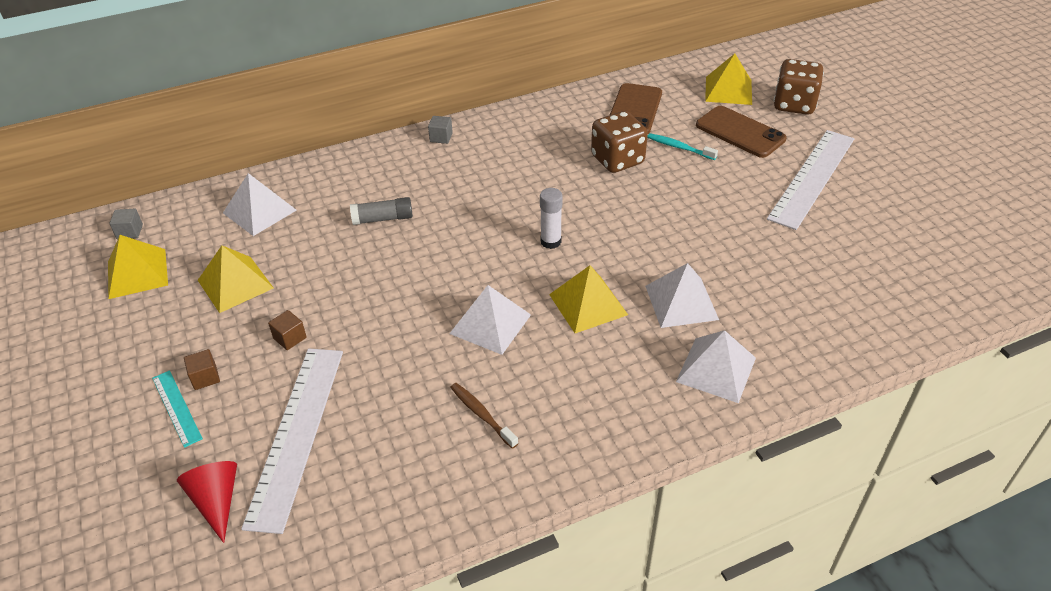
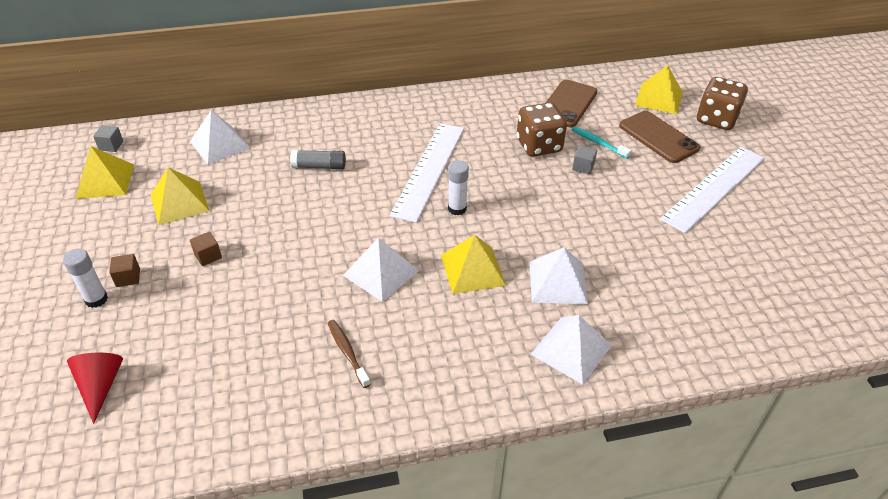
camera: 10 degrees right, 0 degrees up
(176, 408) = (96, 299): turquoise ruler -> white glue stick
(296, 434) = (185, 340): white ruler -> white ruler (429, 170)
(441, 137) = (391, 104): grey cube -> grey cube (583, 167)

